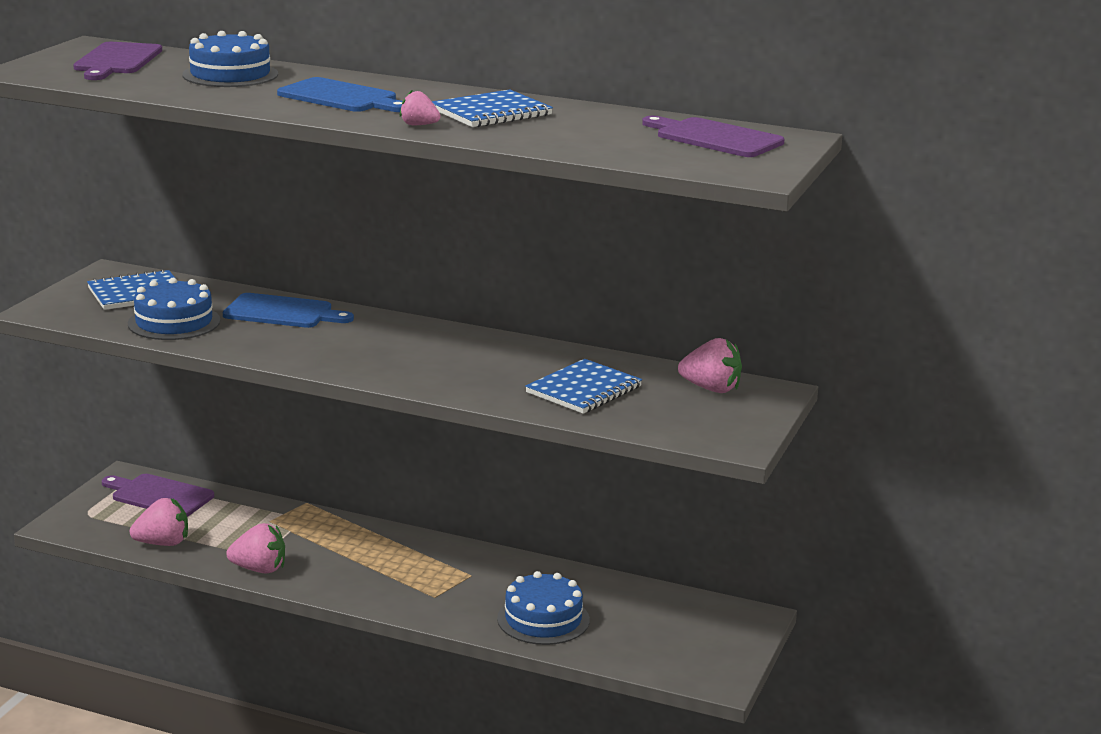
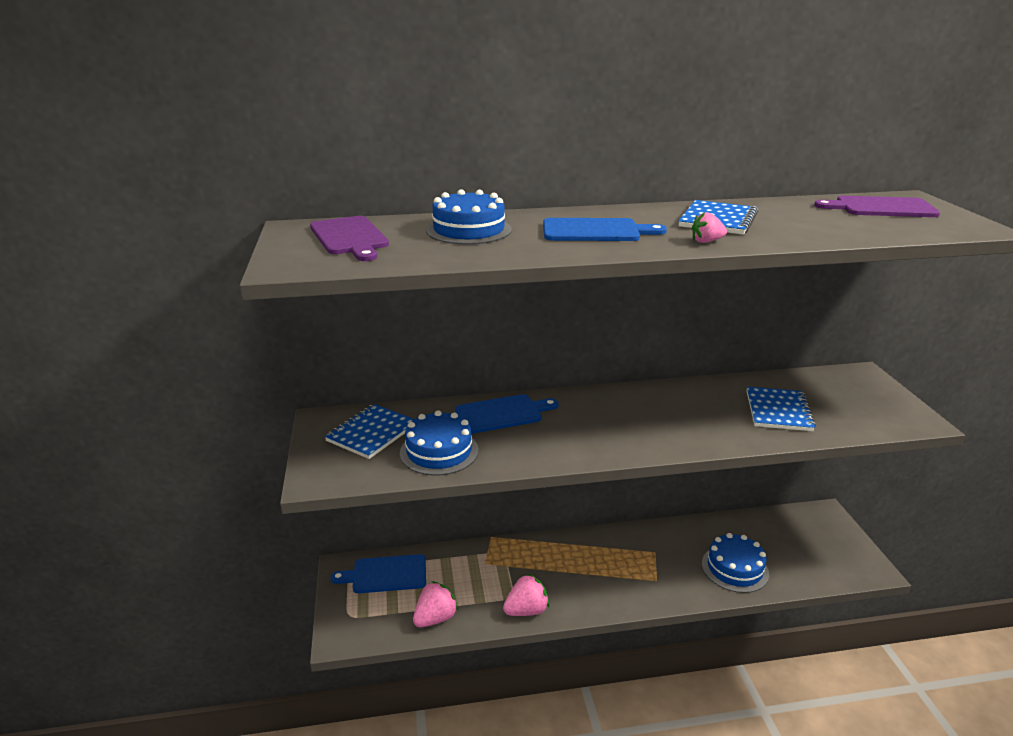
camera: 30 degrees left, 5 degrees up
(159, 495) = (385, 574): purple cutting board -> blue cutting board
(711, 389) = (834, 384): pink strawberry -> none

